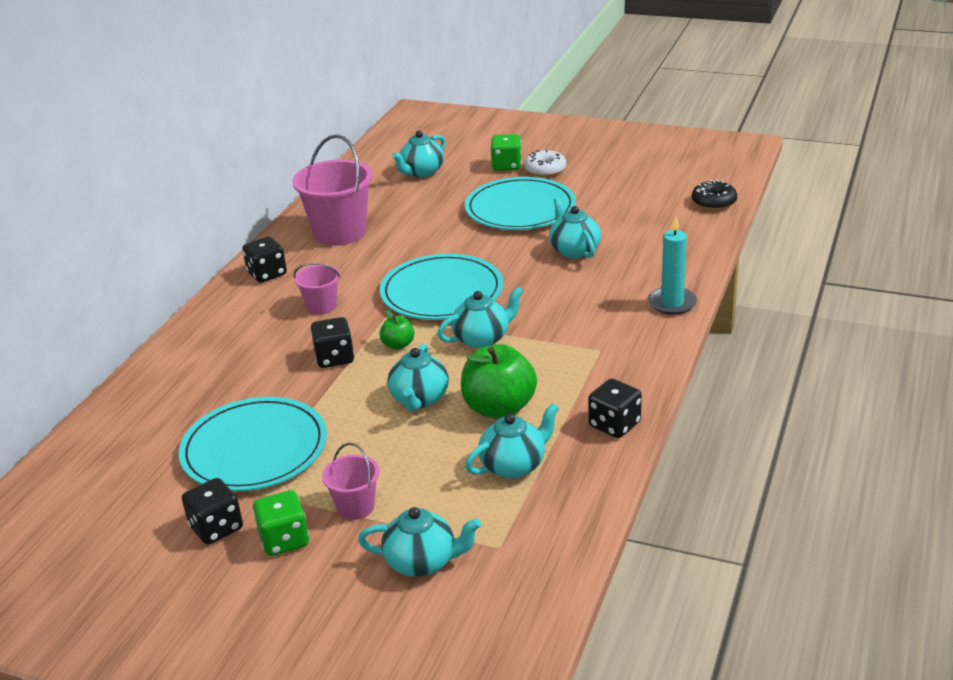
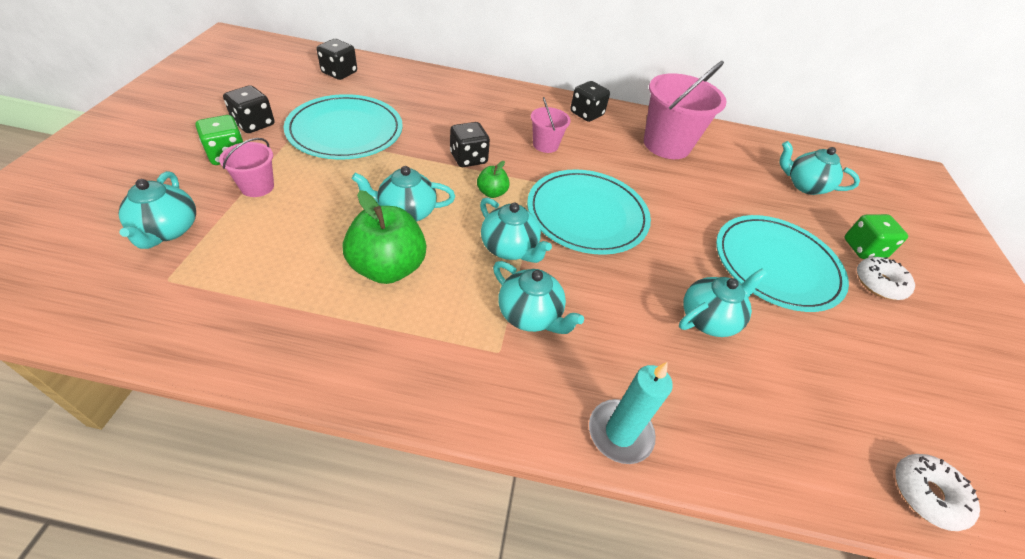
camera: 70 degrees right, 15 degrees up
(514, 465) = (291, 284): turquoise teapot -> turquoise teapot (530, 315)
(614, 425) = (348, 370): black dice -> black dice (339, 73)
(714, 202) = (926, 494): black donut -> white donut

